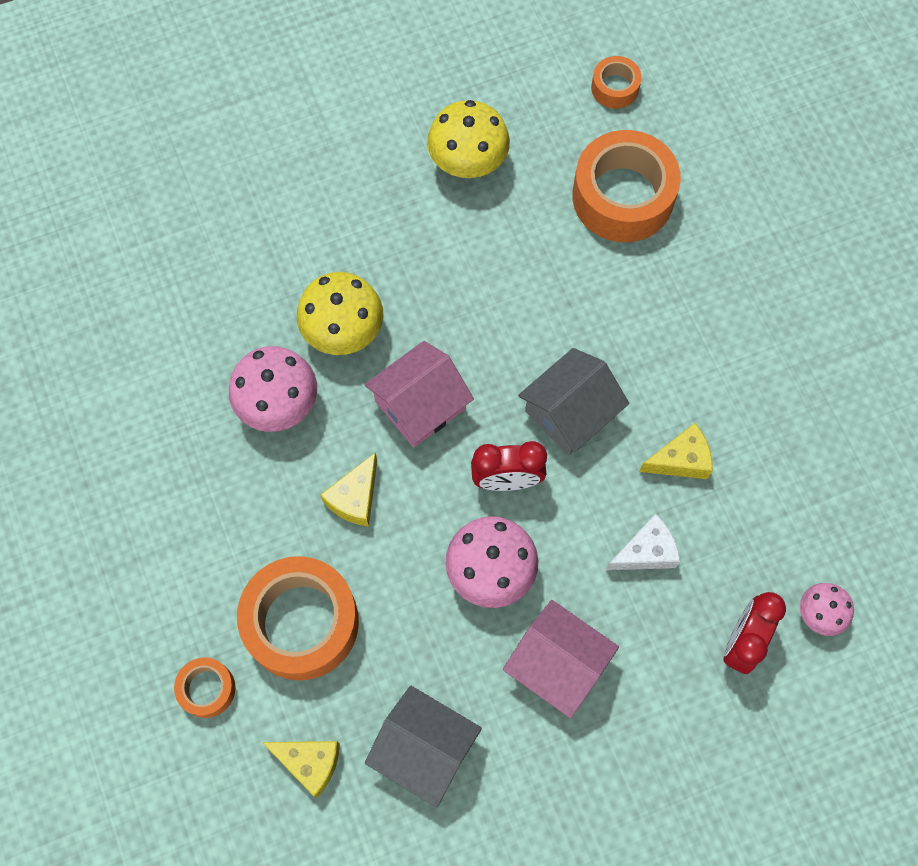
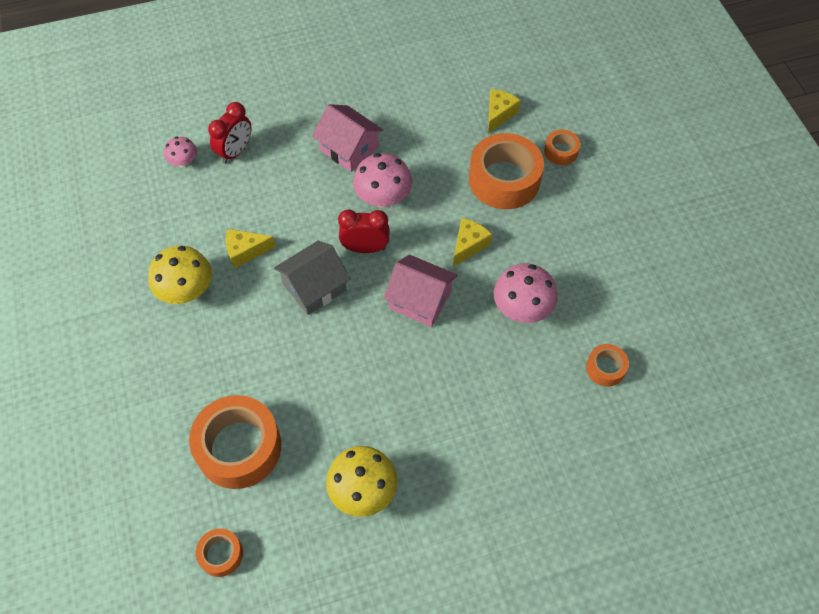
camera: 175 degrees left, 10 degrees down
(171, 329) = (605, 368): none -> orange tape
(309, 763) = (499, 114): yellow cheese -> yellow cheese turned 90 degrees clockwise
(343, 331) = (474, 356): yellow mushroom -> yellow mushroom (186, 291)
(420, 405) = (420, 300): pink house -> pink house turned 60 degrees clockwise
(424, 749) = (433, 116): grey house -> none
(646, 552) = (282, 201): white cheese -> none

